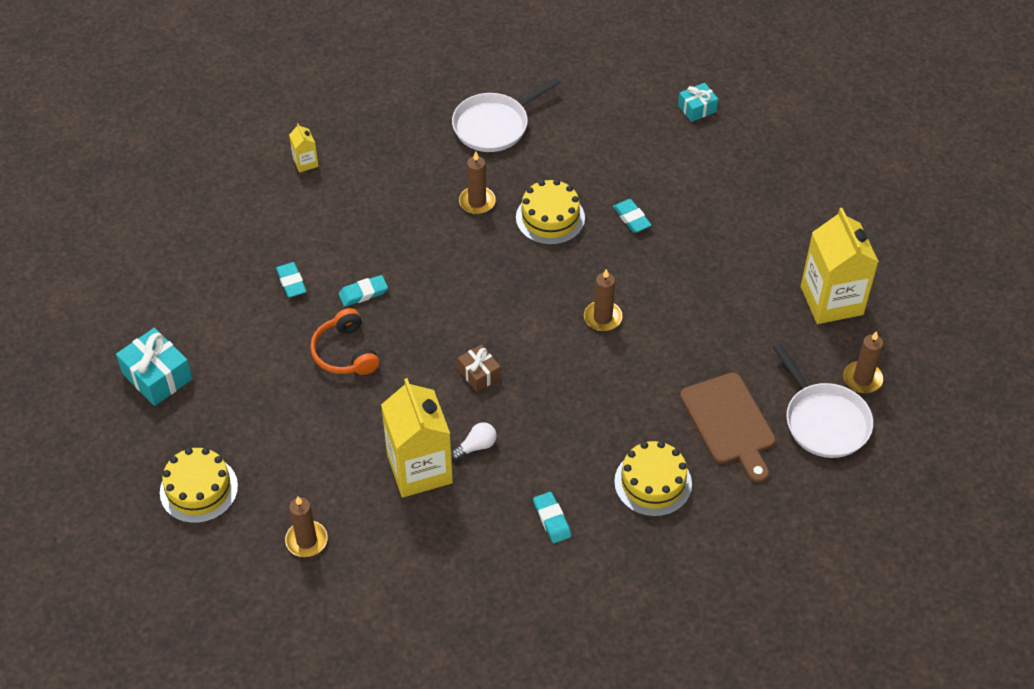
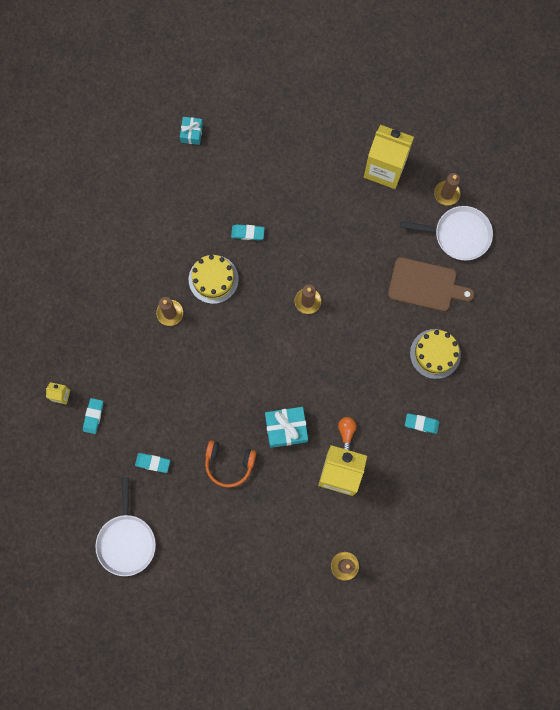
camera: 55 degrees left, 25 degrees up
(157, 376) = (168, 585): turquoise gift -> turquoise gift (286, 428)
(199, 489) = (268, 606): yellow cake -> none
(363, 293) = (192, 425): turquoise eraser -> turquoise eraser (93, 416)
(476, 446) = (346, 432): white light bulb -> orange light bulb
(479, 374) = (298, 397): brown gift -> none
(494, 125) = (115, 261): white pan -> white pan (126, 541)

